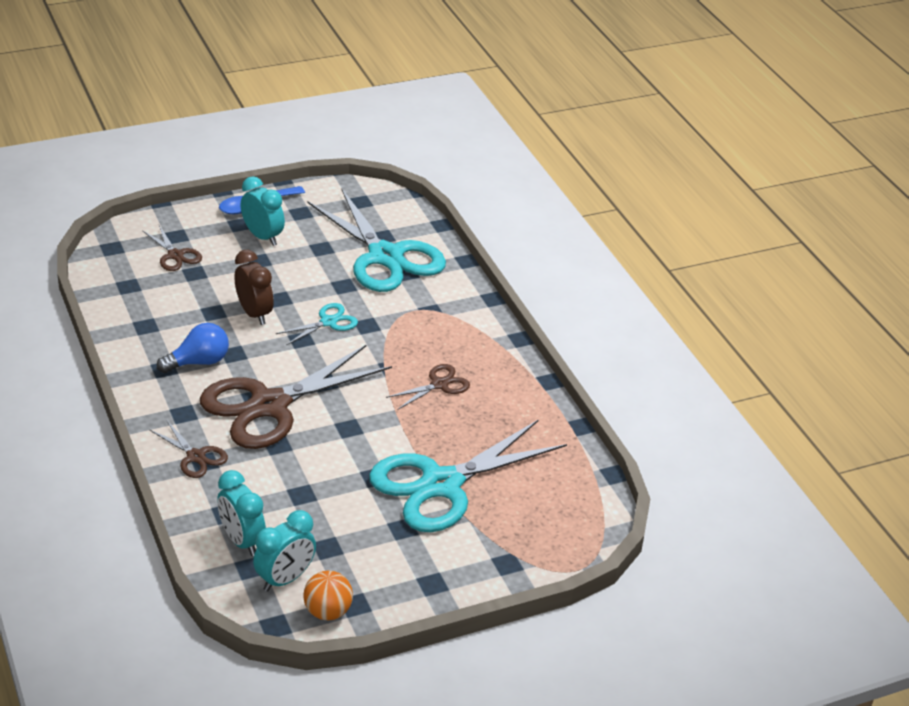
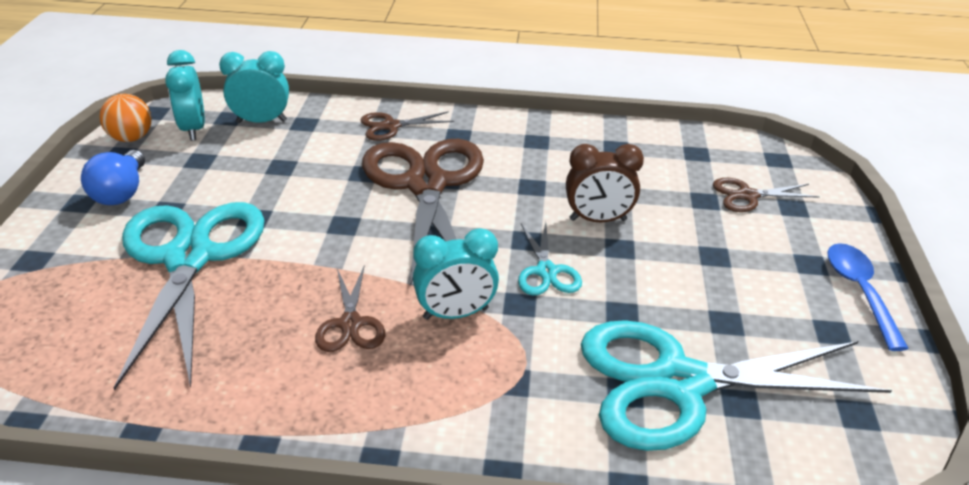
camera: 120 degrees right, 0 degrees up
(198, 362) = (532, 161): blue light bulb -> blue light bulb (121, 192)
(263, 237) = (771, 275): turquoise clock -> turquoise clock (455, 313)

